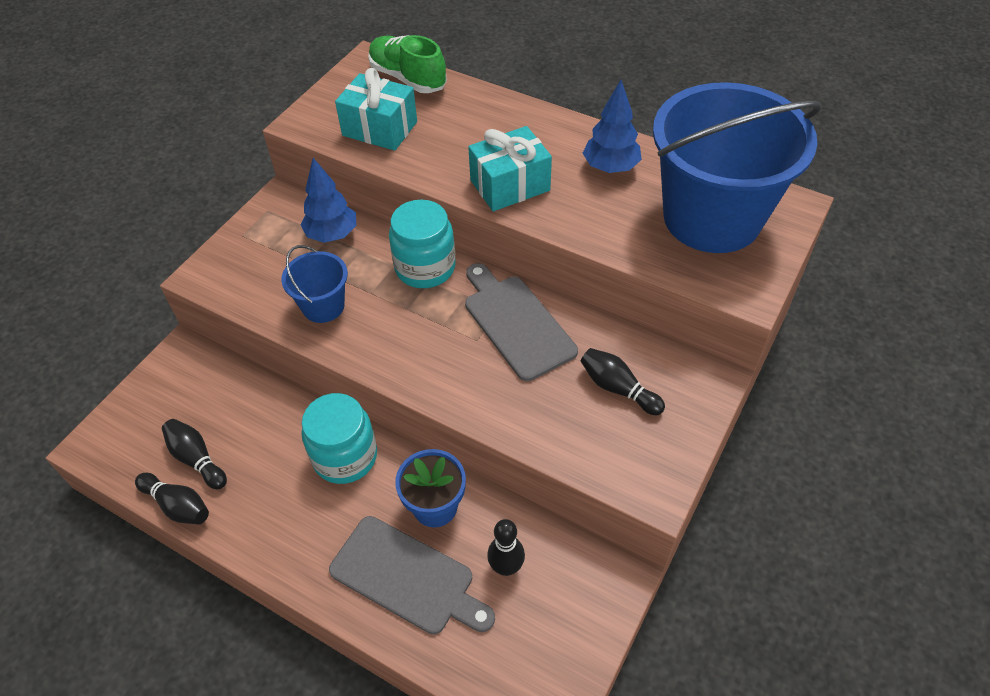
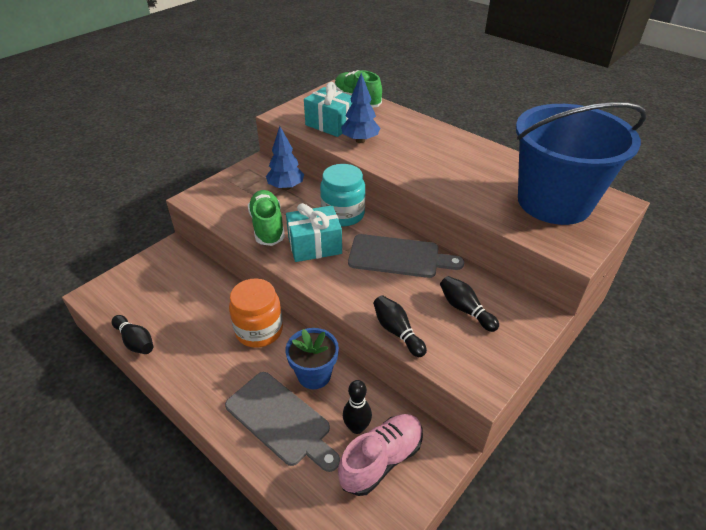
camera: 10 degrees right, 10 degrees down
(197, 459) = (158, 314): black bowling pin -> black bowling pin (397, 331)
(323, 306) = (267, 227): blue bucket -> green shoe
(345, 456) = (259, 330): turquoise jar -> orange jar
(510, 185) = (410, 165): turquoise gift -> turquoise gift (314, 246)
(516, 323) = (398, 257): grey cutting board -> grey cutting board turned 120 degrees clockwise
(545, 603) = (381, 460): none -> pink shoe
(610, 167) = (484, 164): blue tree -> blue tree (360, 140)

